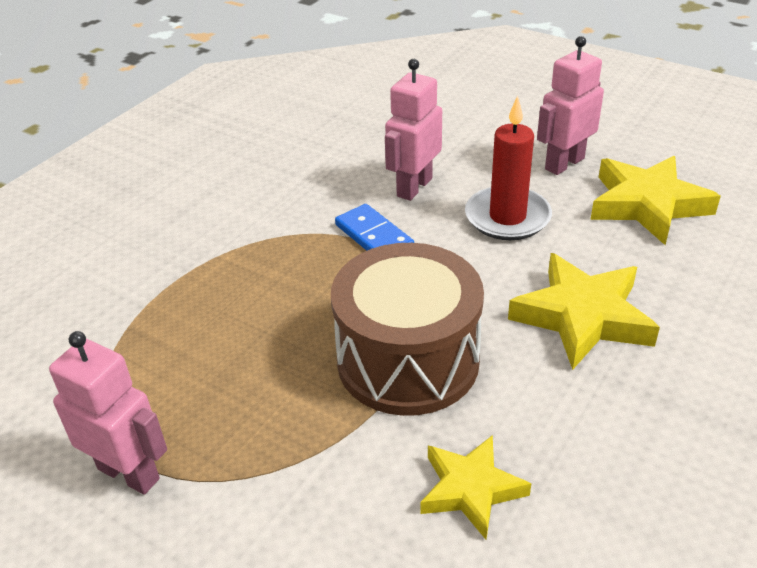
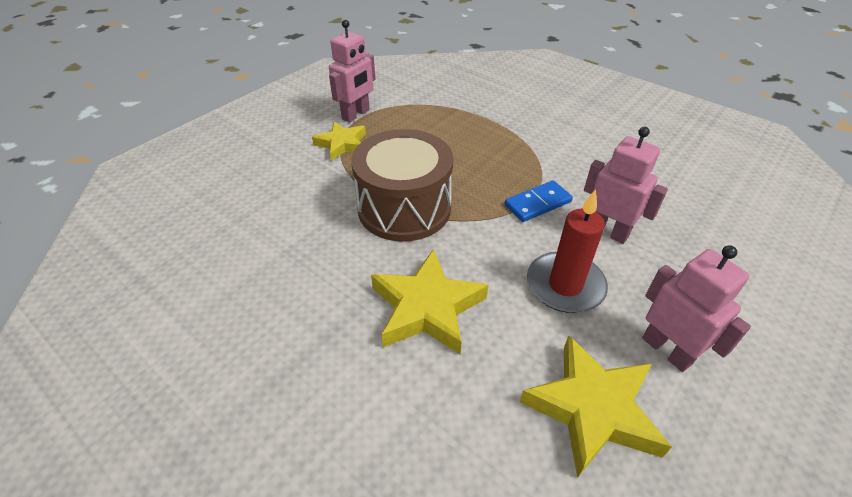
camera: 95 degrees right, 5 degrees up
(471, 489) = (296, 222): yellow star -> yellow star (342, 144)

